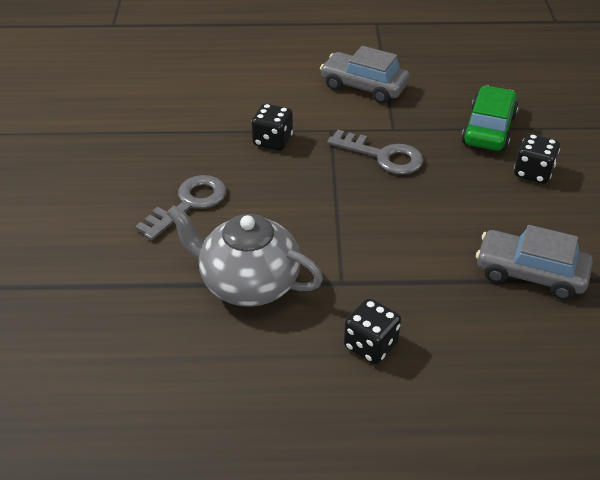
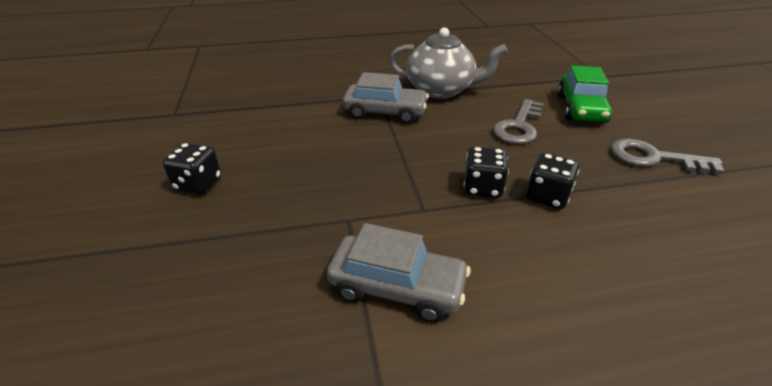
camera: 170 degrees right, 5 degrees down
(370, 345) = (355, 73): black dice -> black dice (547, 196)
(383, 156) = (358, 184): grey key -> grey key (654, 158)
(488, 129) = (226, 233): green car -> green car (580, 108)
(530, 274) = (242, 110): grey car -> grey car (385, 112)

